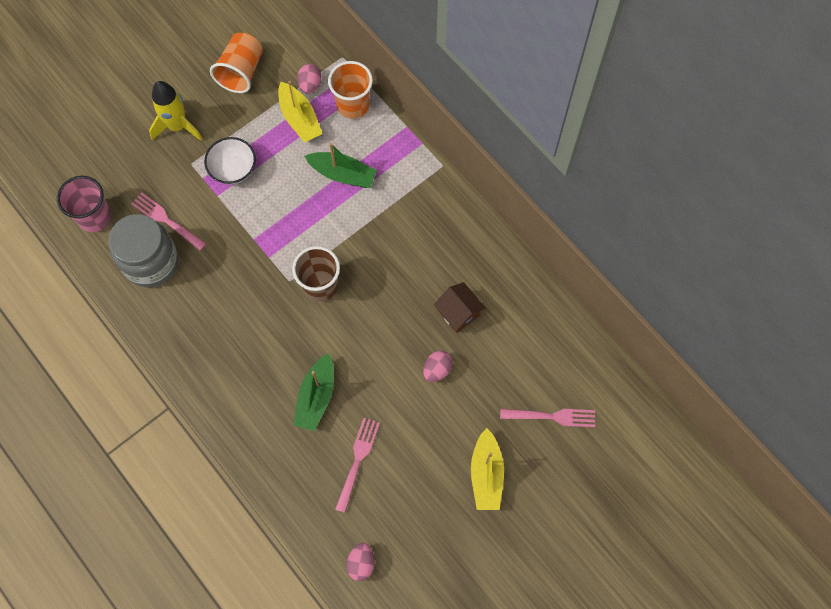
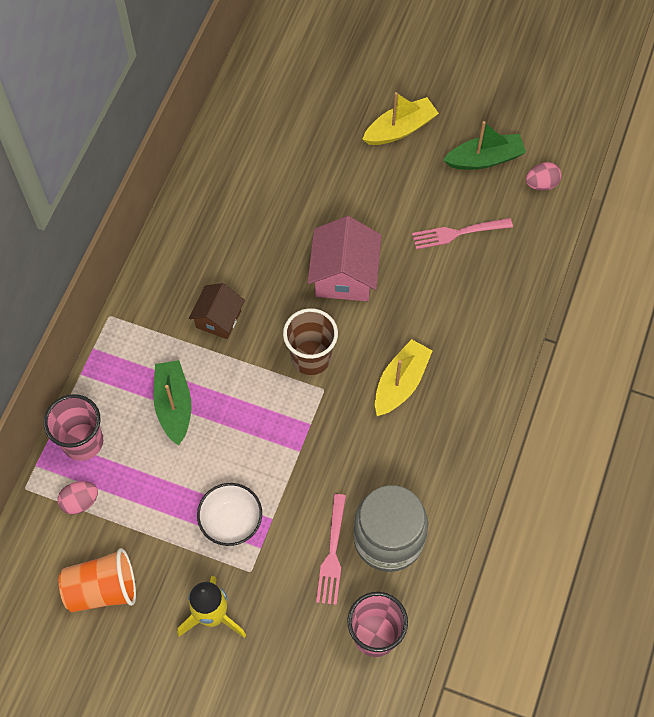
camera: 120 degrees left, 5 degrees down
(300, 118) = (130, 488): yellow boat -> yellow boat (400, 383)
(316, 397) = (423, 299): green boat -> green boat (484, 159)
(353, 105) = (83, 442): orange cup -> pink cup
(374, 348) = (344, 275): none -> pink house
(437, 370) = (330, 213): pink egg -> none
(458, 312) = (262, 222): brown house -> brown house (218, 319)
(551, 417) = (315, 105): pink fork -> none

